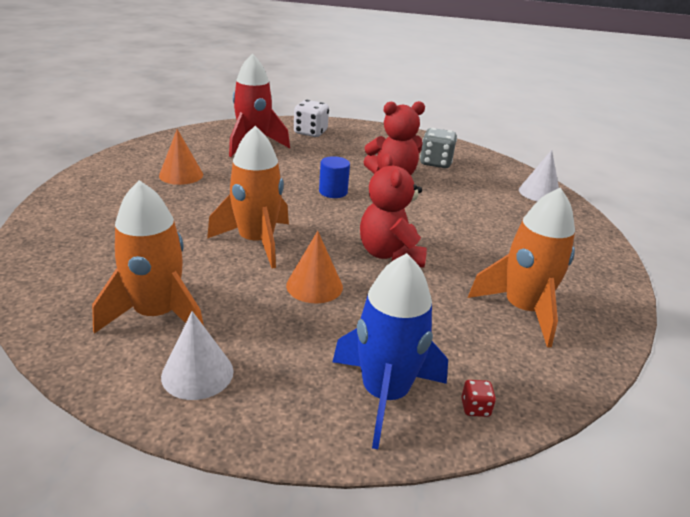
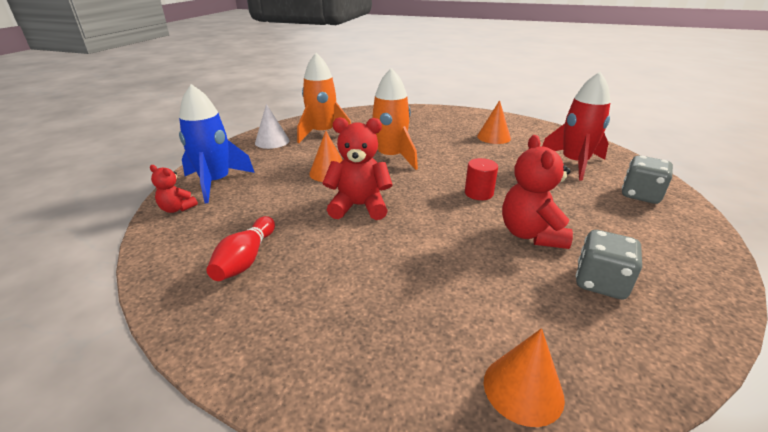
camera: 105 degrees right, 0 degrees up
(310, 132) = (640, 195): white dice -> grey dice
(333, 192) = (478, 193): blue cylinder -> red cylinder
(475, 408) = (177, 209): red dice -> red teddy bear
(522, 310) = (246, 259): orange rocket -> red bowling pin
(539, 193) = (523, 389): white cone -> orange cone

